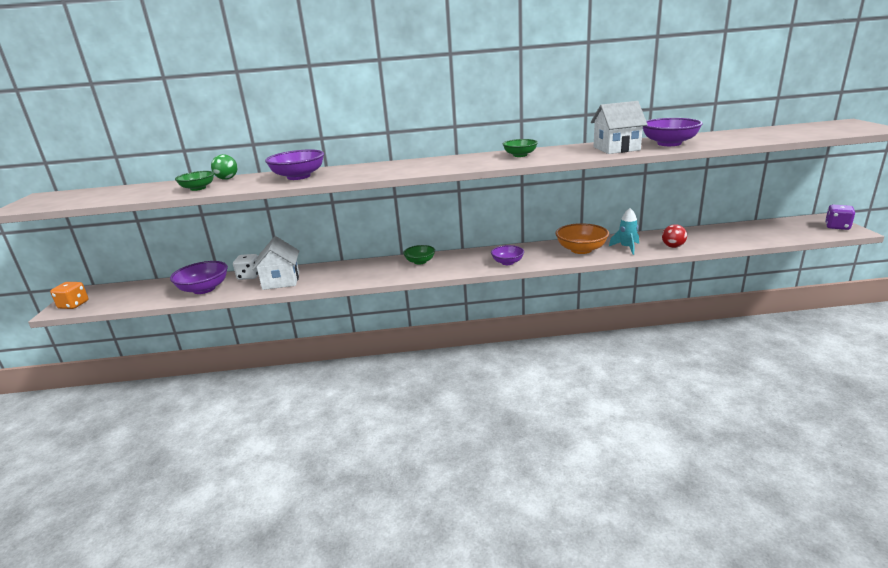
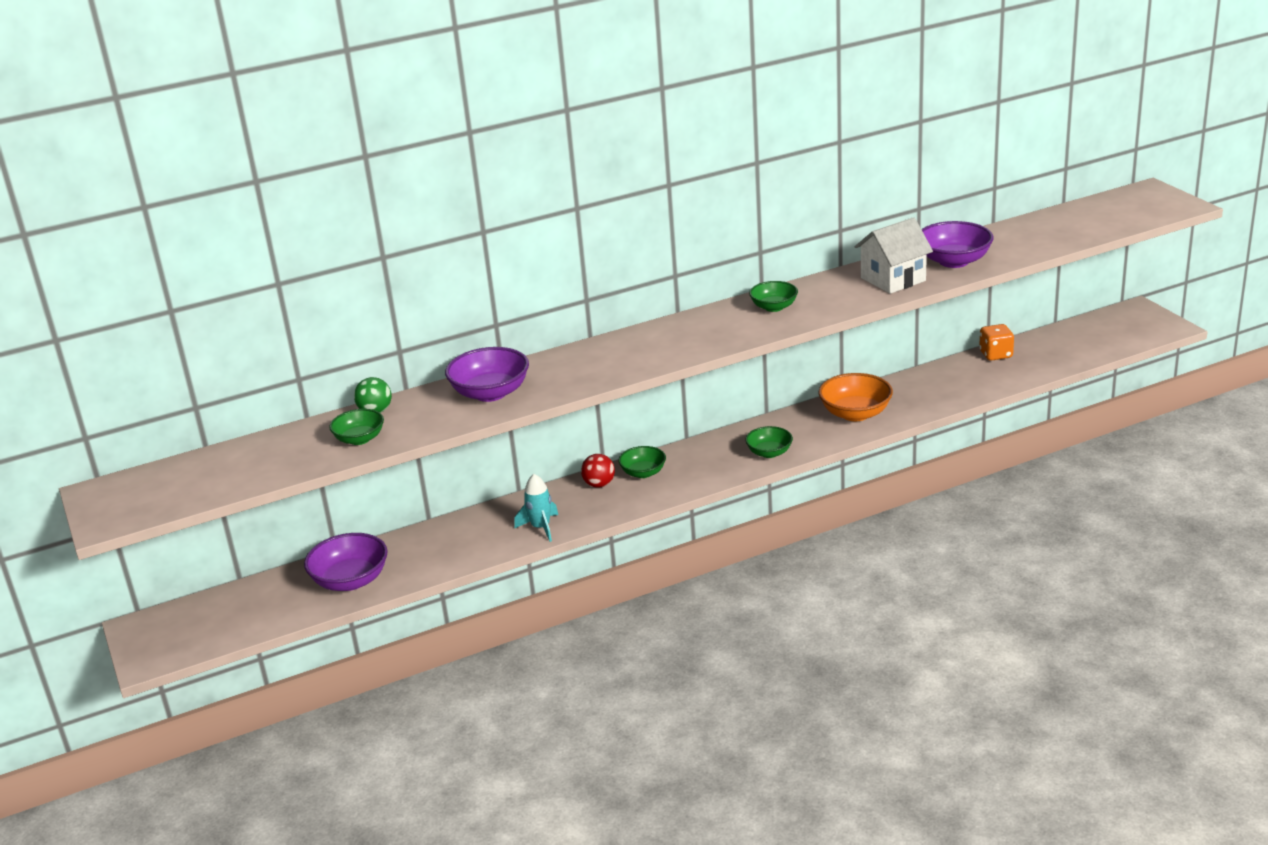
camera: 20 degrees left, 5 degrees up
(74, 305) = (160, 649): orange dice -> orange dice (996, 354)
(249, 276) = (399, 545): white dice -> none
(281, 281) = (461, 544): white house -> none
(507, 262) = (769, 453): purple bowl -> green bowl
(626, 248) = (913, 400): turquoise rocket -> turquoise rocket (541, 527)
(673, 246) = (970, 389): red ball -> red ball (599, 484)
(837, 227) = (1154, 322): purple dice -> none

